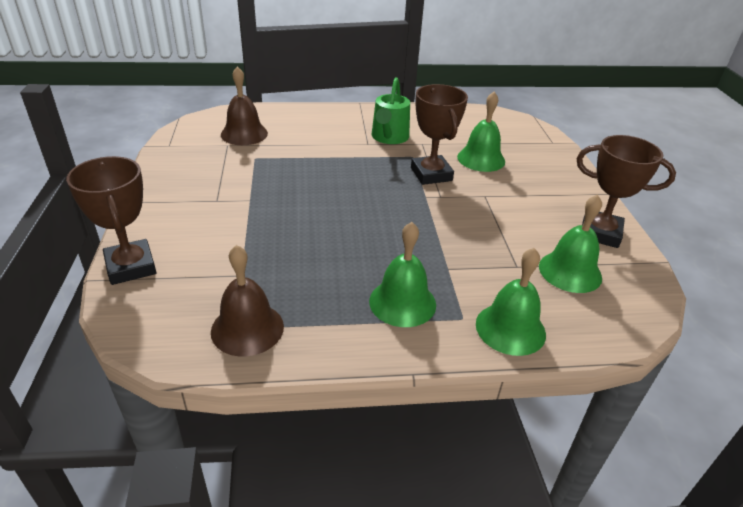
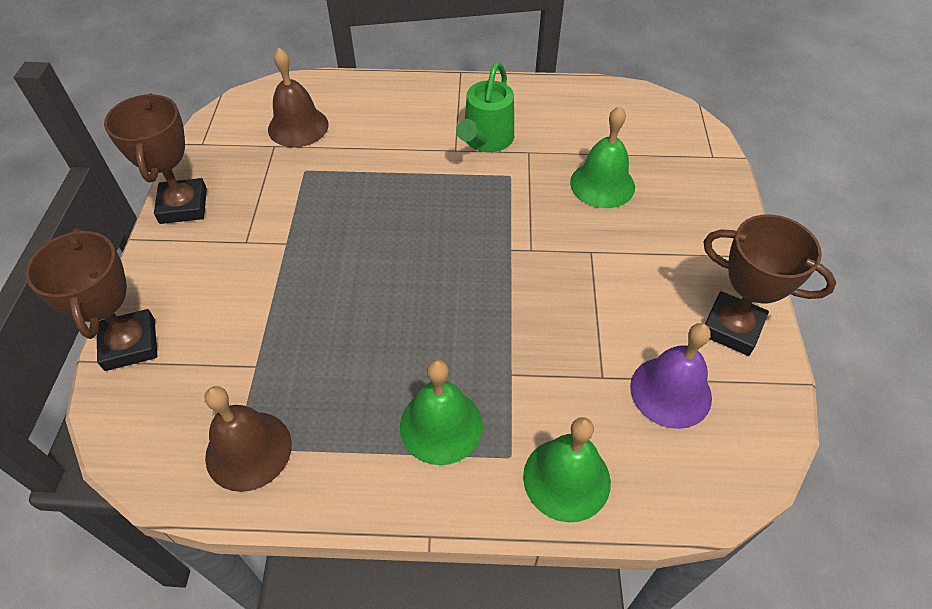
camera: 10 degrees right, 15 degrees up
(431, 174) = (527, 210): brown trophy -> brown trophy (183, 206)
(570, 271) = (670, 391): green bell -> purple bell

